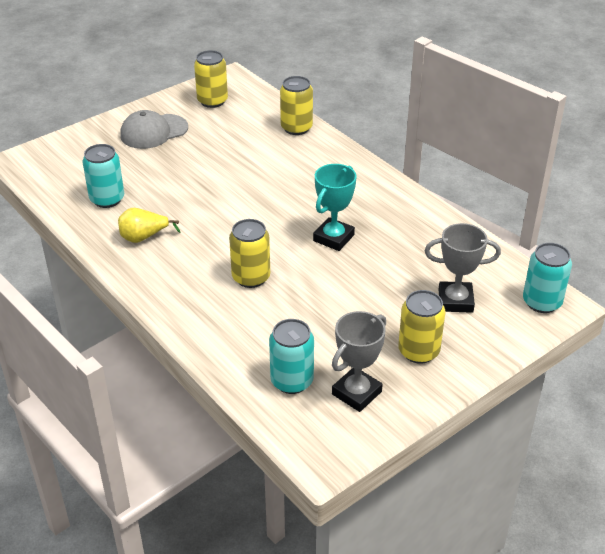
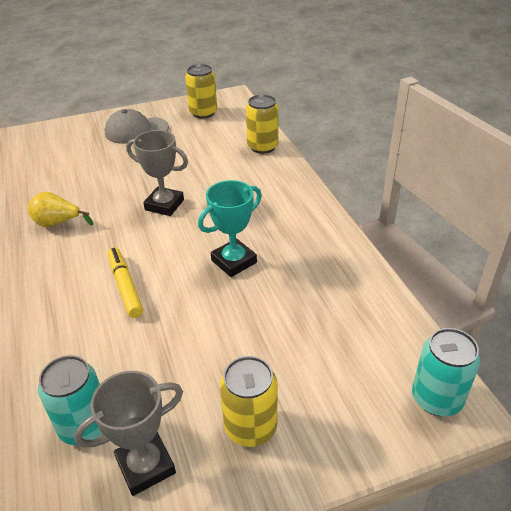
camera: 20 degrees right, 0 degrees up
(107, 199) = (54, 181): turquoise can -> none
(251, 277) = (125, 286): yellow can -> yellow marker
(455, 301) = (328, 369): grey trophy -> grey trophy (164, 205)

